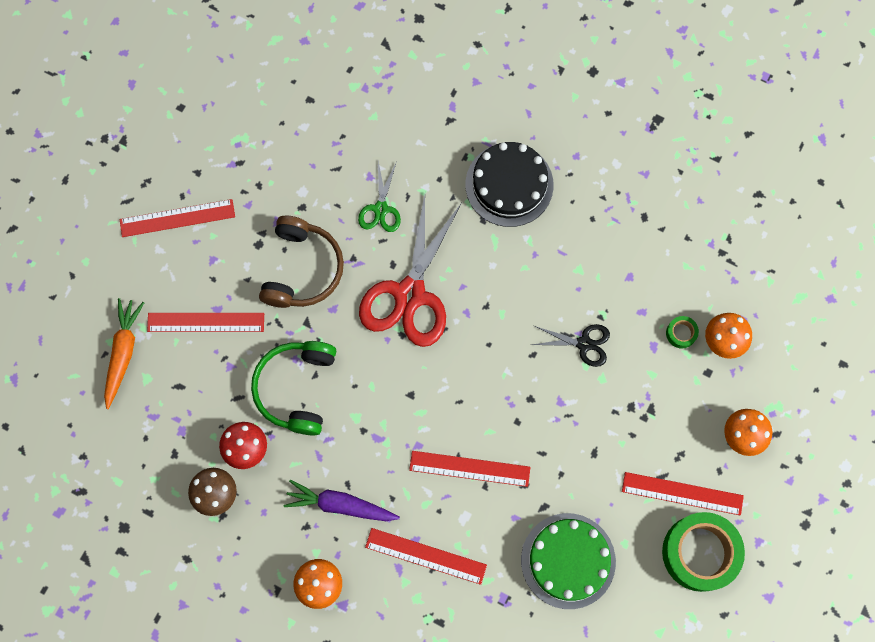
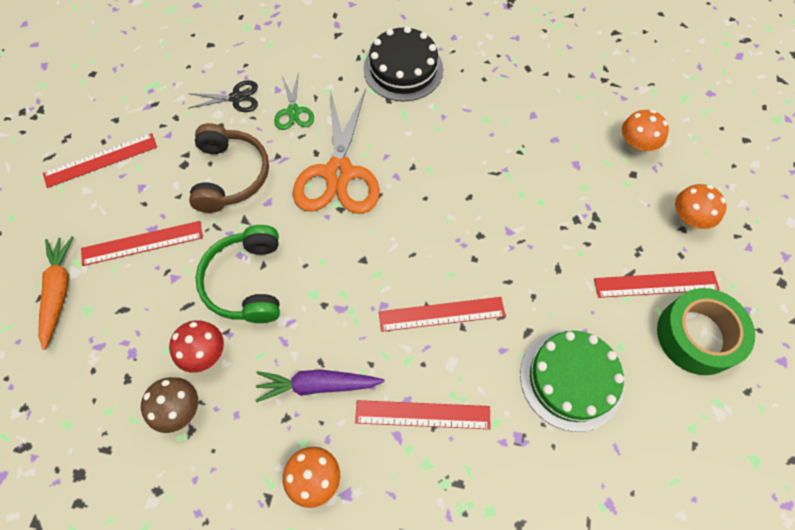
camera: 15 degrees left, 10 degrees down
(409, 294) = (338, 173): red scissors -> orange scissors
(584, 344) = (513, 177): black scissors -> black scissors (236, 98)
(681, 333) = (596, 148): green tape -> none

